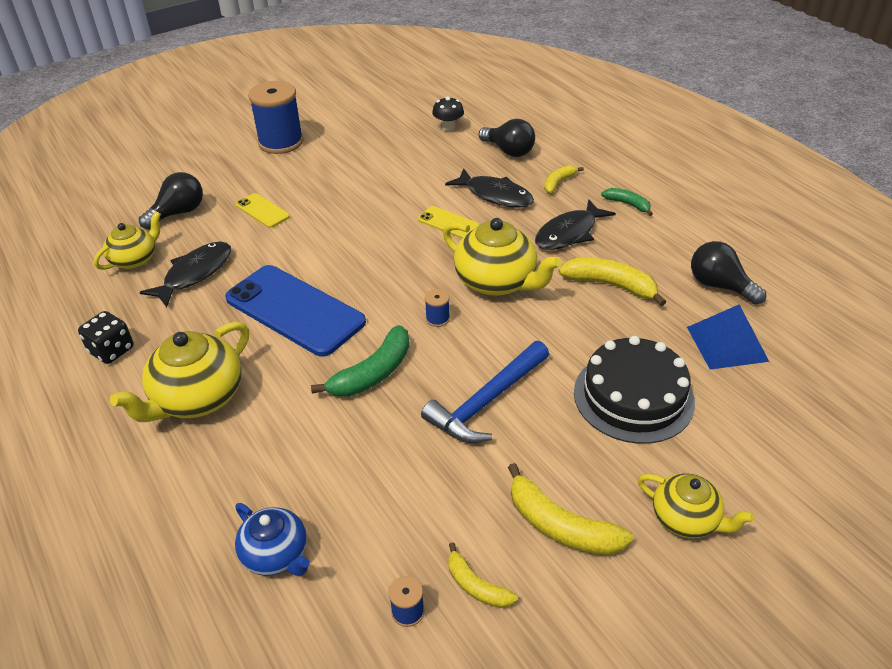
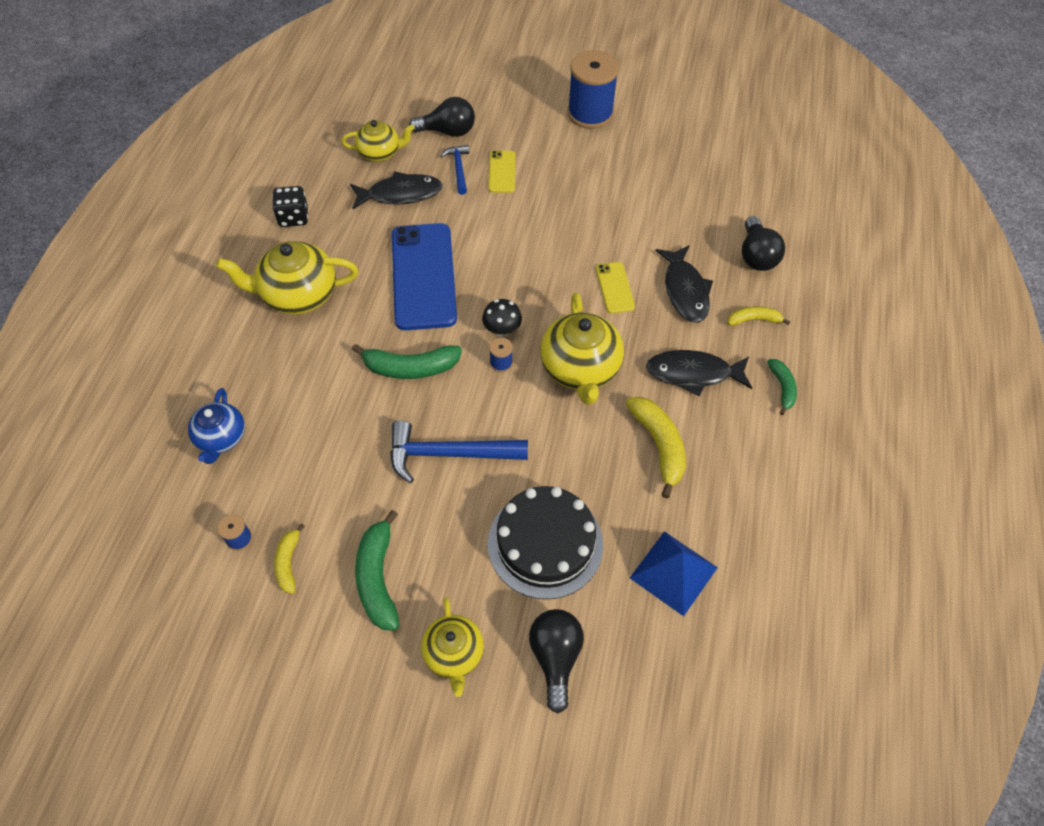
camera: 45 degrees right, 15 degrees up
(223, 229) = (459, 169): none -> blue hammer
(448, 127) = (738, 193): black mushroom -> black mushroom (502, 331)
(560, 526) = (378, 578): yellow banana -> green banana
(719, 286) = (744, 524): black light bulb -> black light bulb (555, 657)

